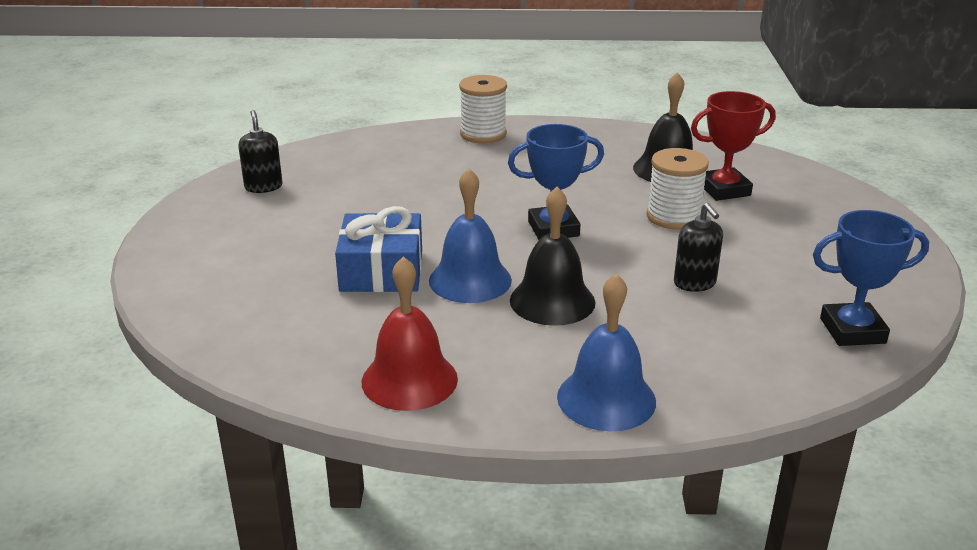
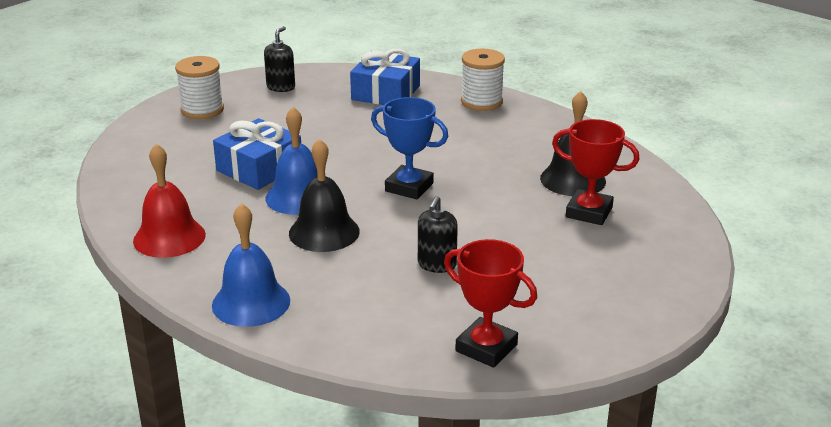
camera: 40 degrees right, 0 degrees up
(382, 156) = (386, 93): none -> blue gift
(673, 217) = (509, 215): white spool -> white spool (202, 110)
(852, 331) = (486, 348): blue trophy -> red trophy

